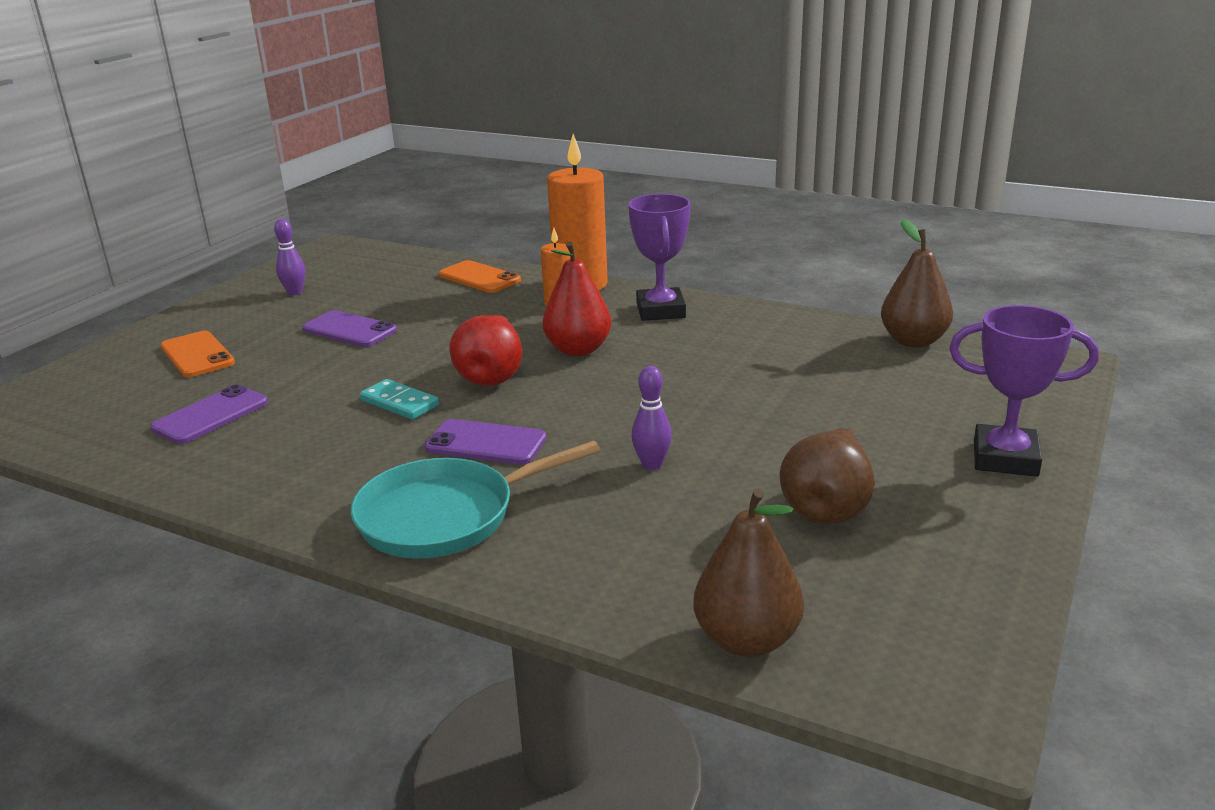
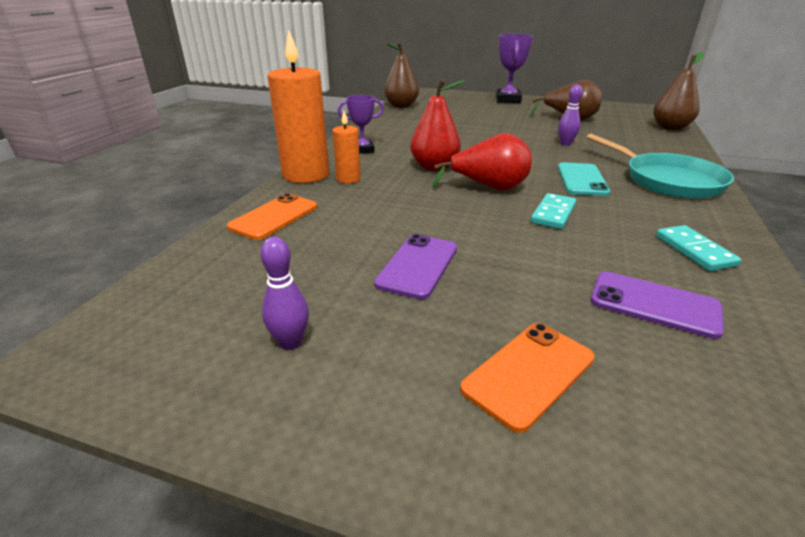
camera: 100 degrees left, 5 degrees up
(261, 465) = (694, 251): none -> turquoise domino
(486, 443) = (581, 180): purple phone -> turquoise phone
(660, 311) = (362, 150): purple trophy -> purple trophy, size x0.63

